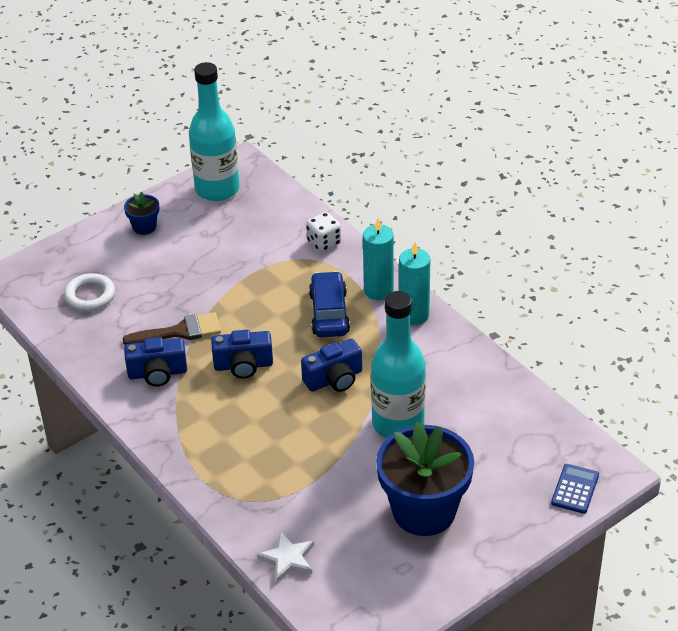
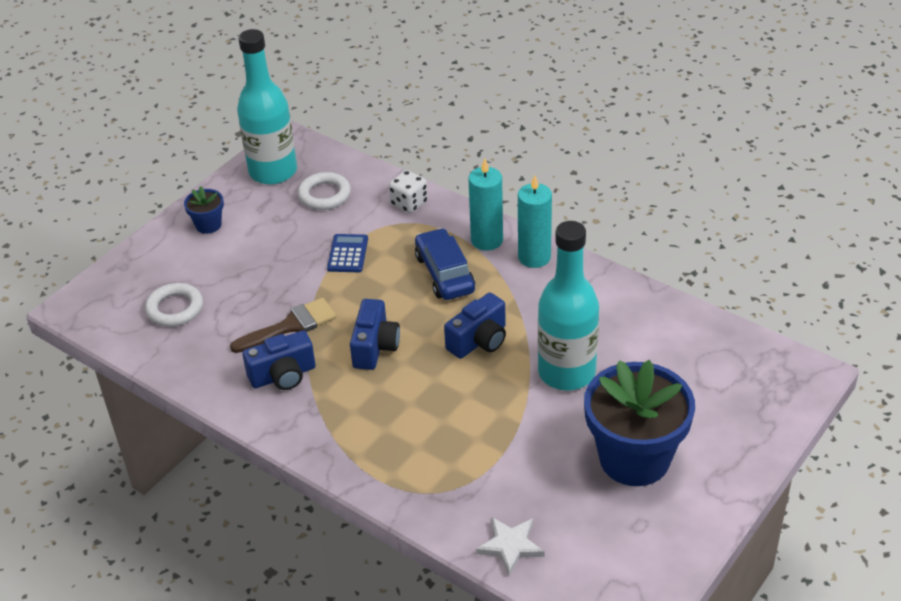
camera: 15 degrees left, 0 degrees up
(243, 365) = (375, 347): blue camera -> blue camera turned 60 degrees counterclockwise
(253, 220) = (324, 195): none -> white ring
(575, 489) = (779, 399): blue calculator -> blue calculator (348, 254)

